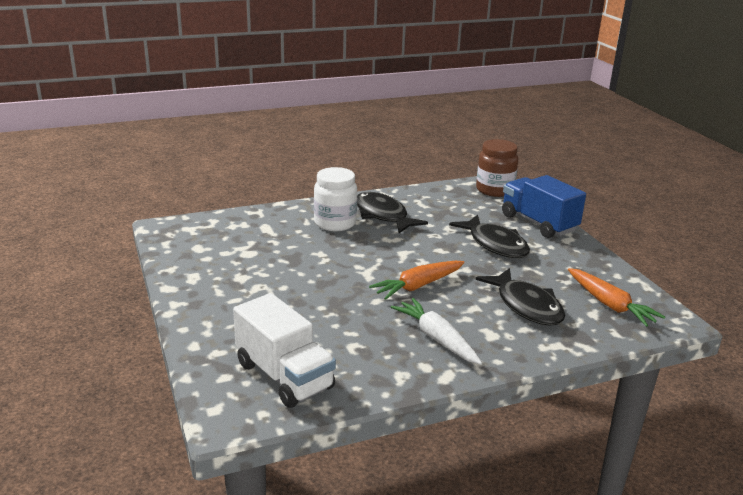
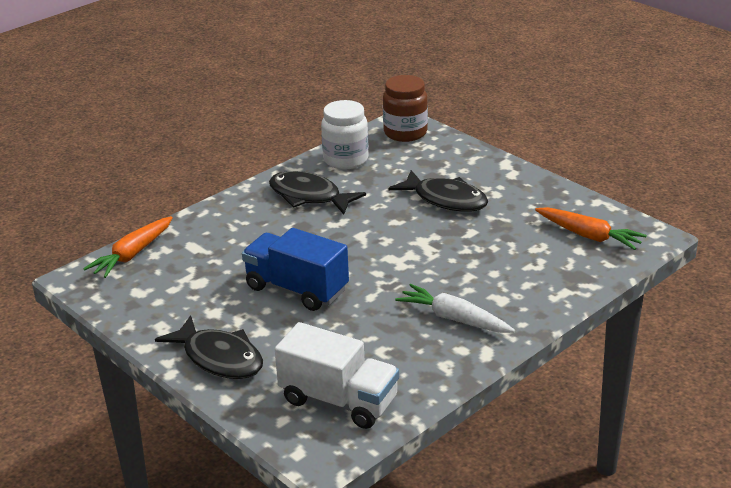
camera: 20 degrees left, 5 degrees up
(335, 223) = (265, 220): white jar -> white jar (346, 160)
(418, 286) = (400, 269): orange carrot -> orange carrot (132, 254)
(526, 306) = (515, 259): black fish -> black fish (219, 358)
(538, 223) = (473, 162): blue truck -> blue truck (296, 289)

